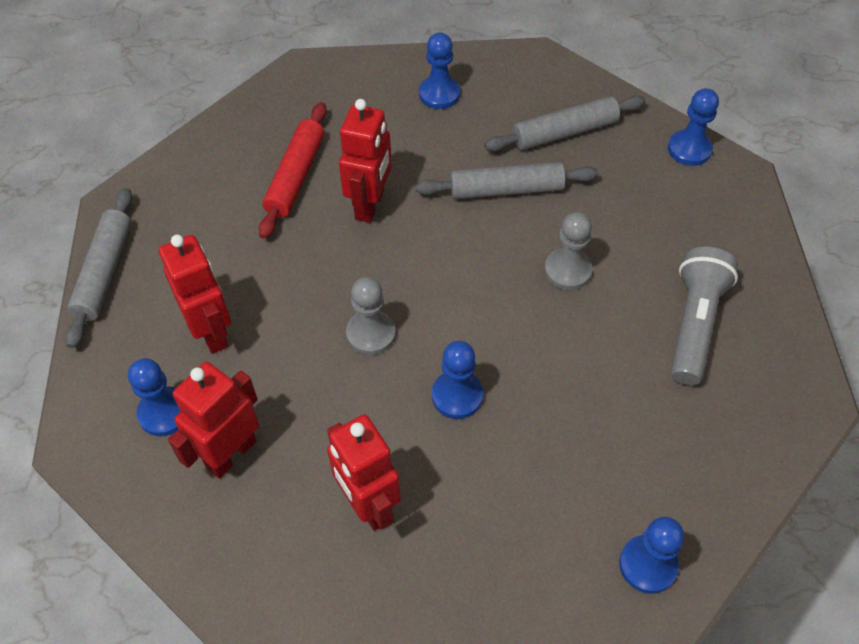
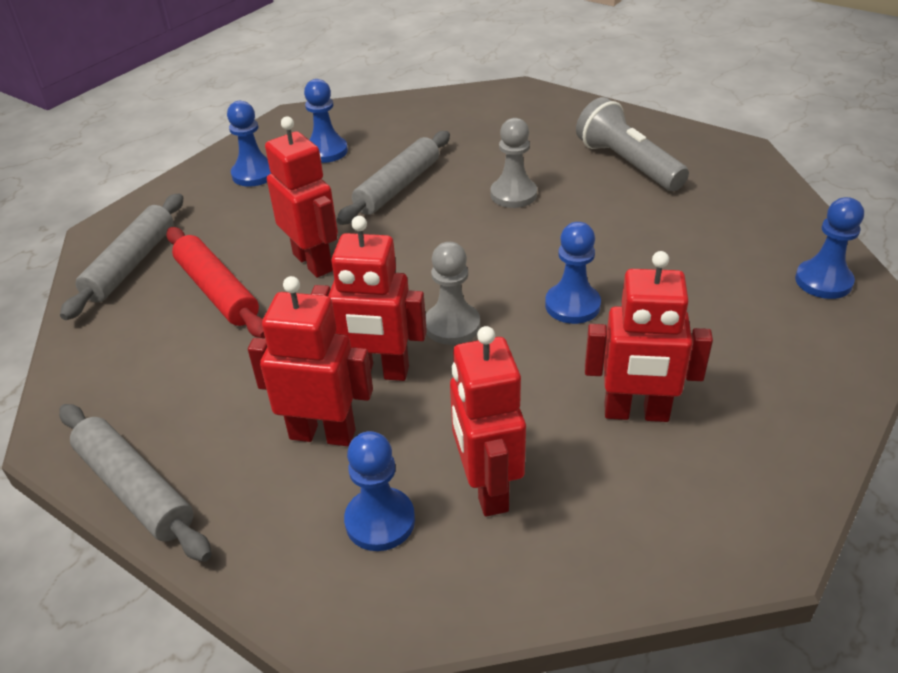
camera: 50 degrees left, 15 degrees down
(289, 323) = (378, 372): none -> red robot
(564, 132) = (382, 137): grey rolling pin -> grey rolling pin (131, 264)
(689, 149) = (473, 97): blue pawn -> blue pawn (326, 151)

